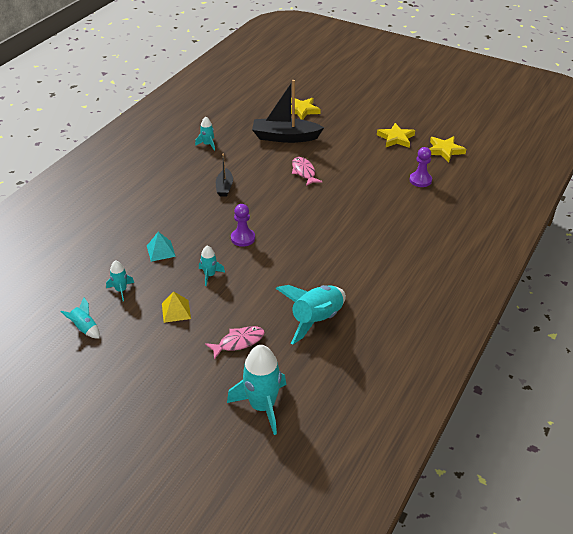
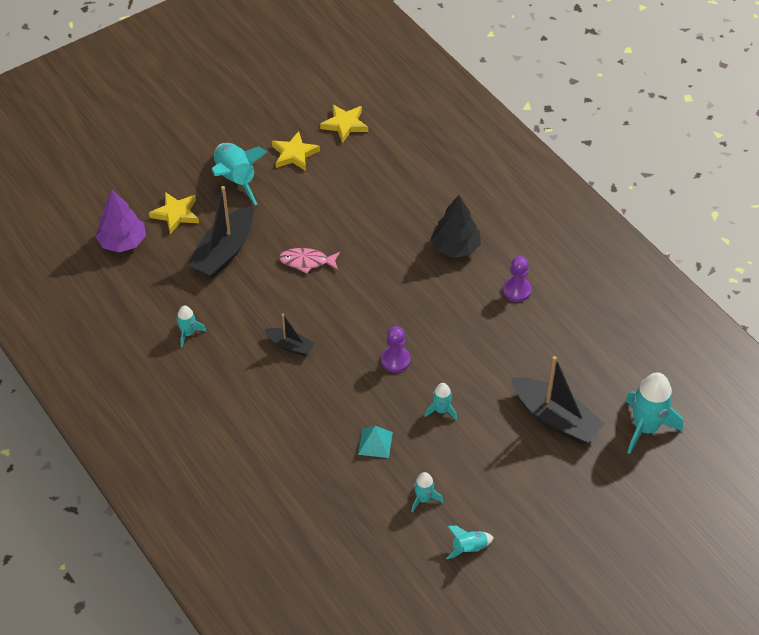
camera: 65 degrees left, 10 degrees up
(176, 311) = (483, 457): yellow pyramid -> none
(238, 342) = (555, 418): pink fish -> black boat
(263, 99) = (122, 242): none -> purple tree
(316, 320) = (554, 344): turquoise rocket -> turquoise rocket (236, 179)
(374, 236) = (455, 247): none -> black tree
(420, 180) = (385, 169): purple pawn -> purple pawn (517, 290)

